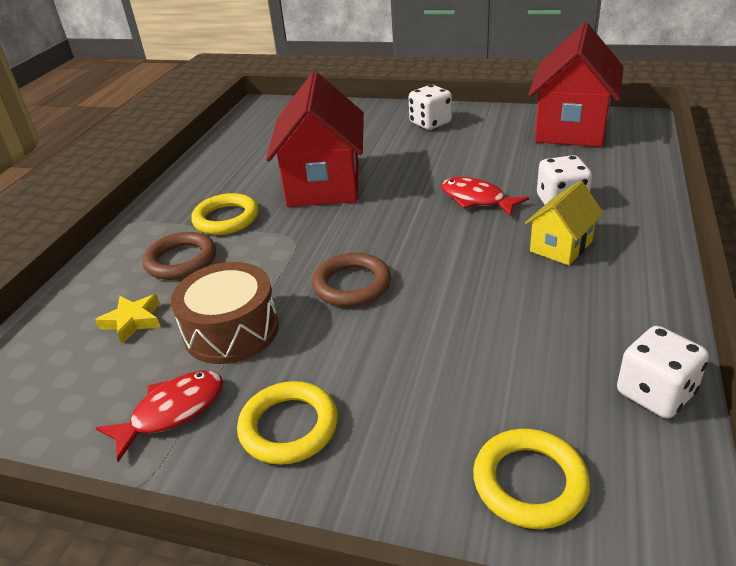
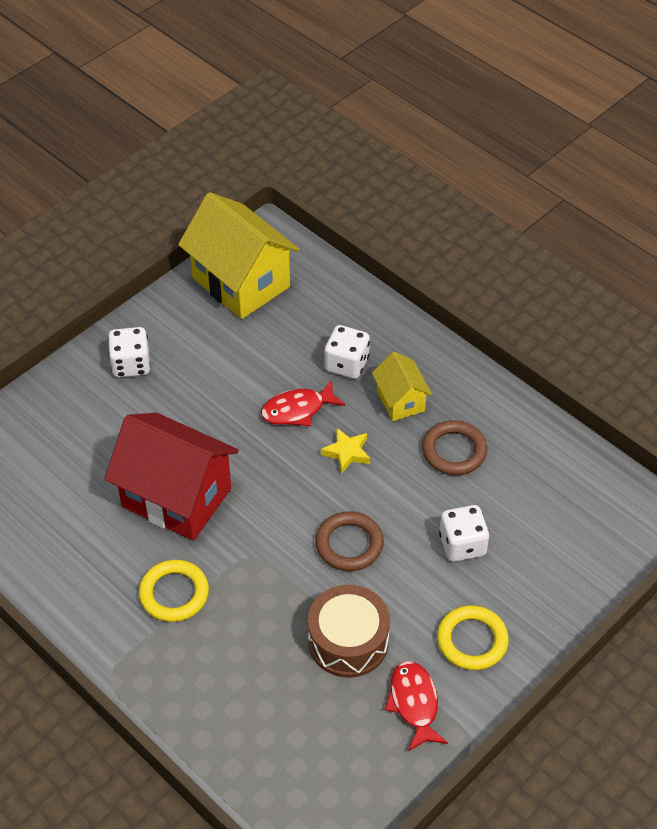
camera: 65 degrees left, 15 degrees up
(133, 321) = (286, 705): yellow star -> yellow star (347, 452)
(181, 260) = (219, 648): brown ring -> brown ring (454, 451)
(529, 482) = (584, 544): yellow ring -> none
(571, 128) = (241, 282): red house -> yellow house
(655, 393) = (562, 450): white dice -> white dice (462, 545)

